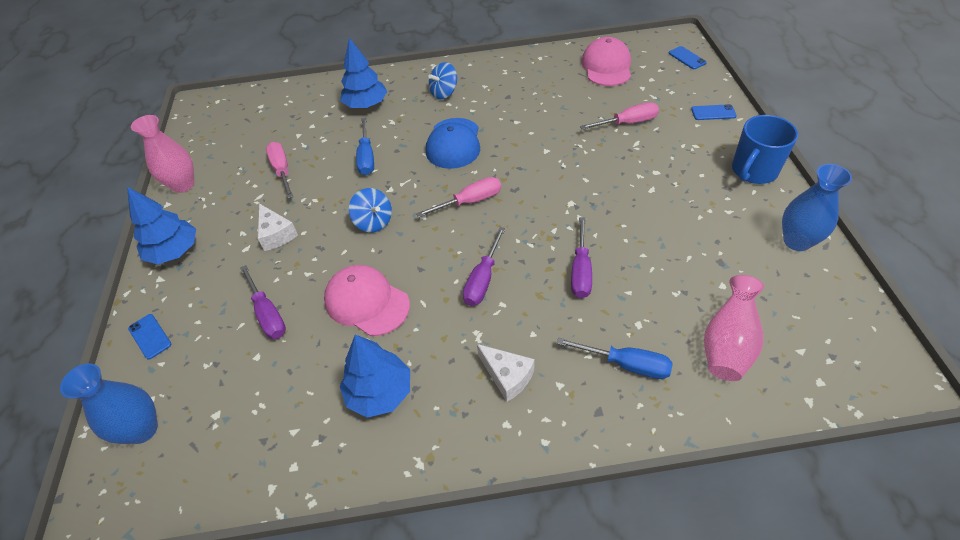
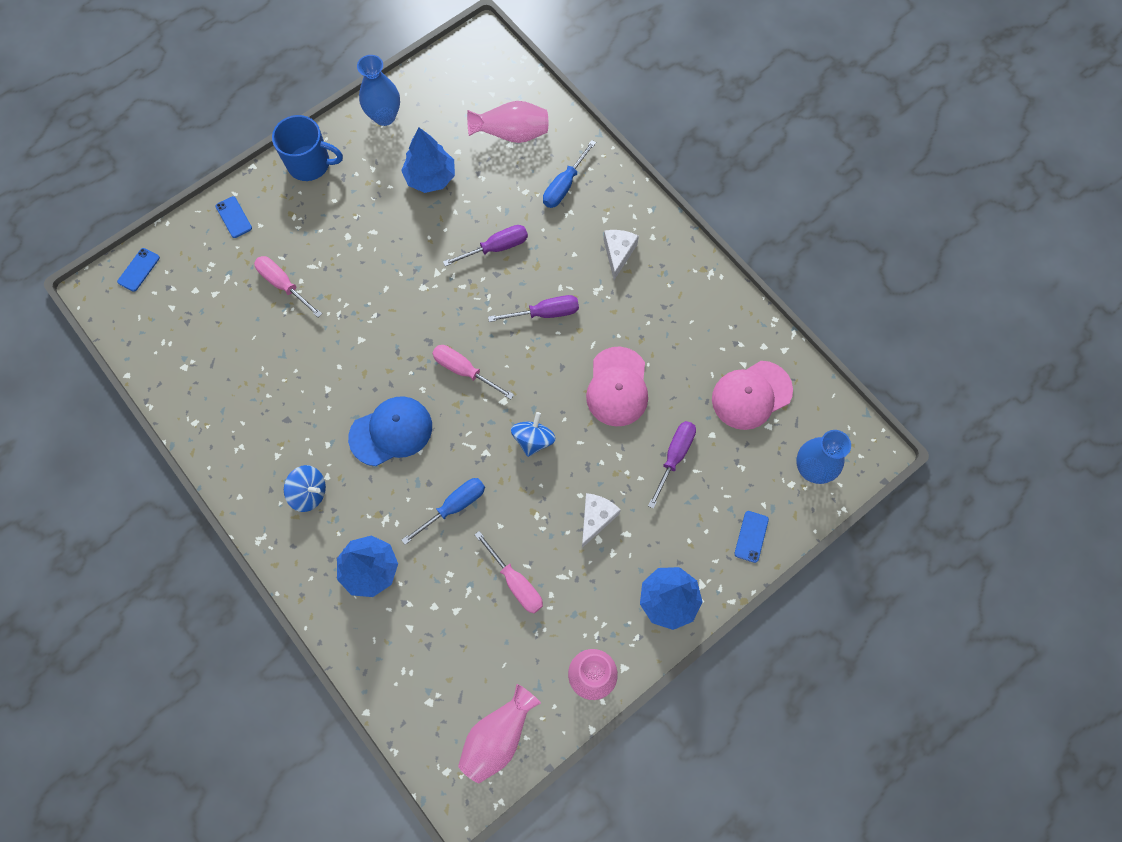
camera: 125 degrees left, 20 degrees up
(206, 128) = (498, 736): none -> pink vase
(282, 170) = (516, 583): pink screwdriver -> pink screwdriver turned 75 degrees counterclockwise
(379, 392) = (682, 327): blue tree -> blue tree (430, 177)
(606, 66) = (186, 343): pink cap -> pink cap (751, 395)
(627, 364) = (564, 186): blue screwdriver -> blue screwdriver turned 135 degrees counterclockwise

